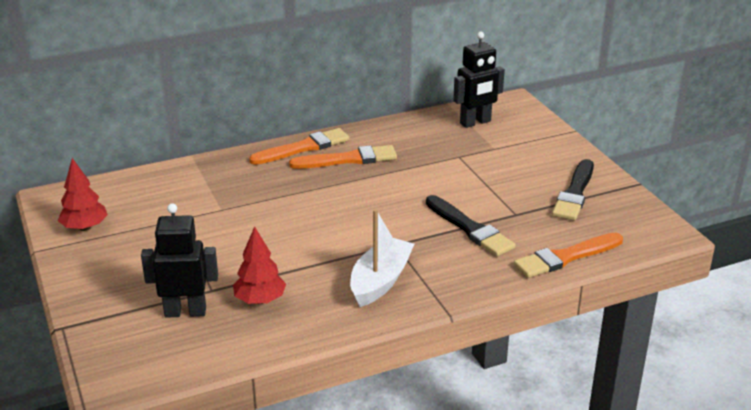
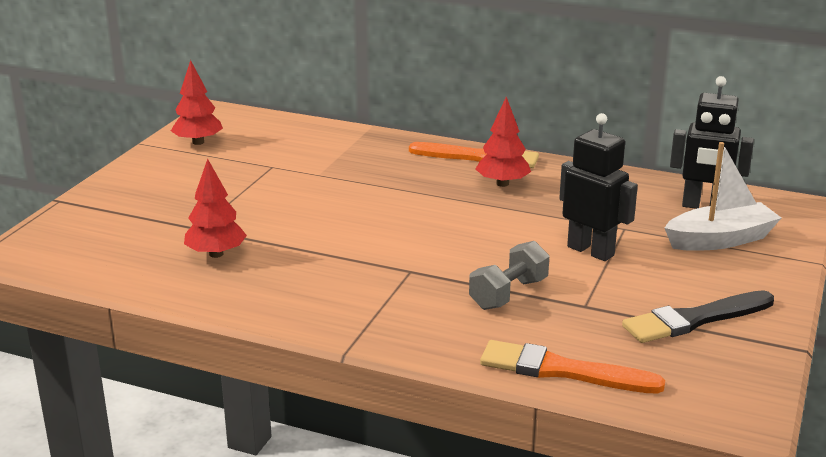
camera: 45 degrees right, 5 degrees down
(185, 312) = (150, 233): black robot -> black robot (591, 251)
(348, 159) = (502, 184): orange brush -> red tree
(380, 281) = (338, 292): white boat -> white boat (720, 240)
(470, 229) = (508, 294): black brush -> grey dumbbell

